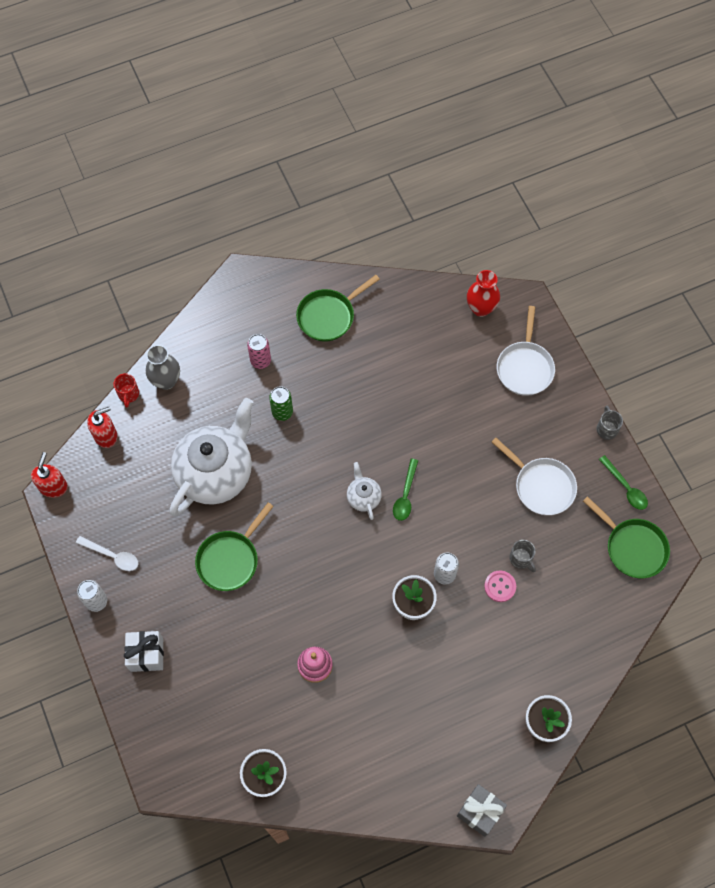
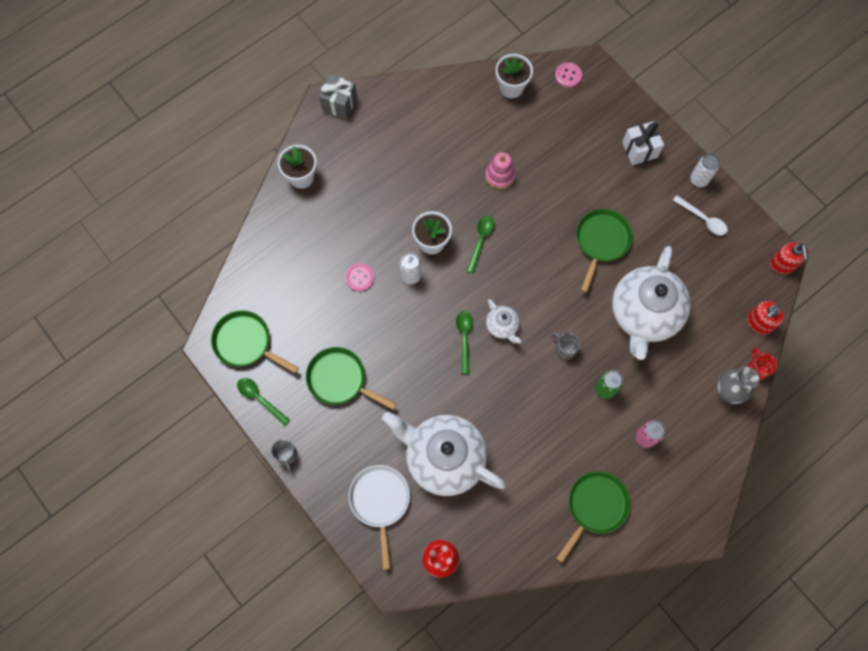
camera: 165 degrees right, 5 degrees up
(112, 556) = (703, 219): white spoon -> white spoon turned 150 degrees counterclockwise
(192, 775) = (568, 76): none -> pink button
(358, 594) = (481, 240): none -> green spoon
(456, 389) = (444, 458): none -> white teapot
(521, 559) = (346, 306): grey mug -> grey mug (564, 348)
(541, 486) = (340, 379): white pan -> green pan

